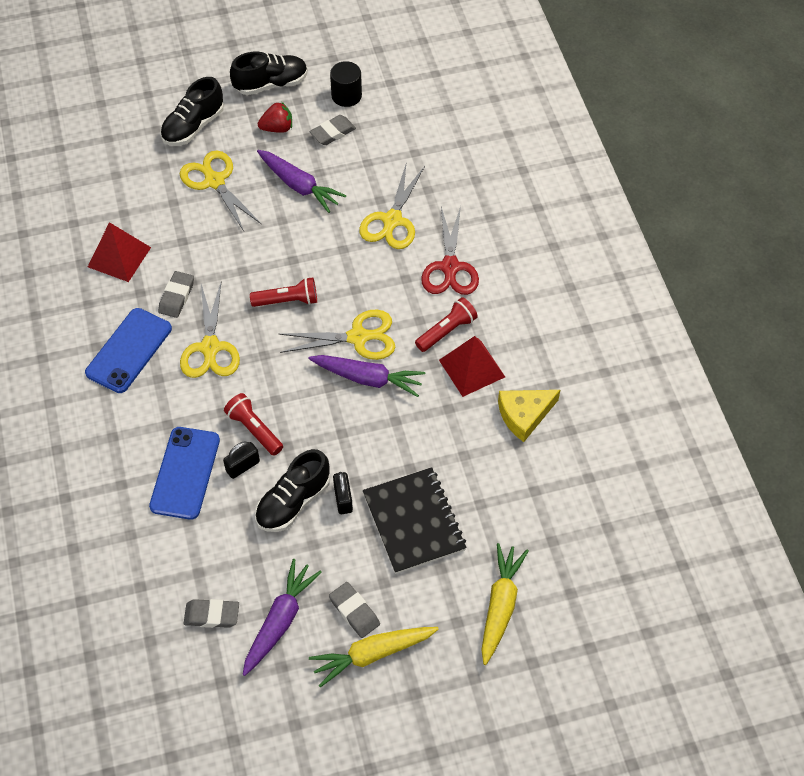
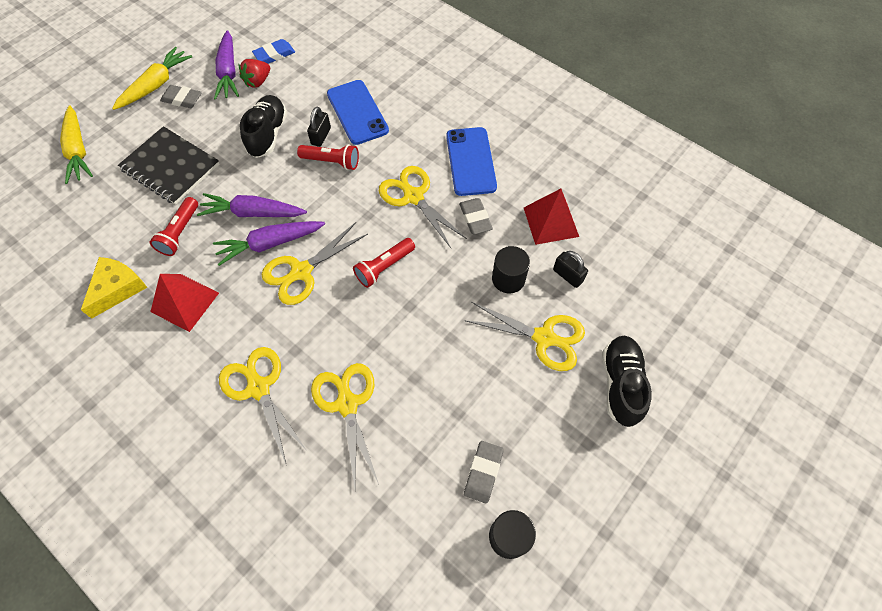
camera: 145 degrees right, 5 degrees up
(199, 234) = (508, 279): none -> black cylinder
(212, 615) = (274, 55): grey eraser -> blue eraser
(271, 84) = (599, 494): black shoe -> none
(277, 128) = (542, 438): red strawberry -> red strawberry (258, 82)
(299, 186) = (464, 384): purple carrot -> purple carrot (253, 213)
(343, 499) = (233, 154): black padlock -> black padlock (567, 275)
(447, 331) = (226, 322): red flashlight -> red flashlight (180, 233)
(450, 267) = (259, 388): red scissors -> yellow scissors

